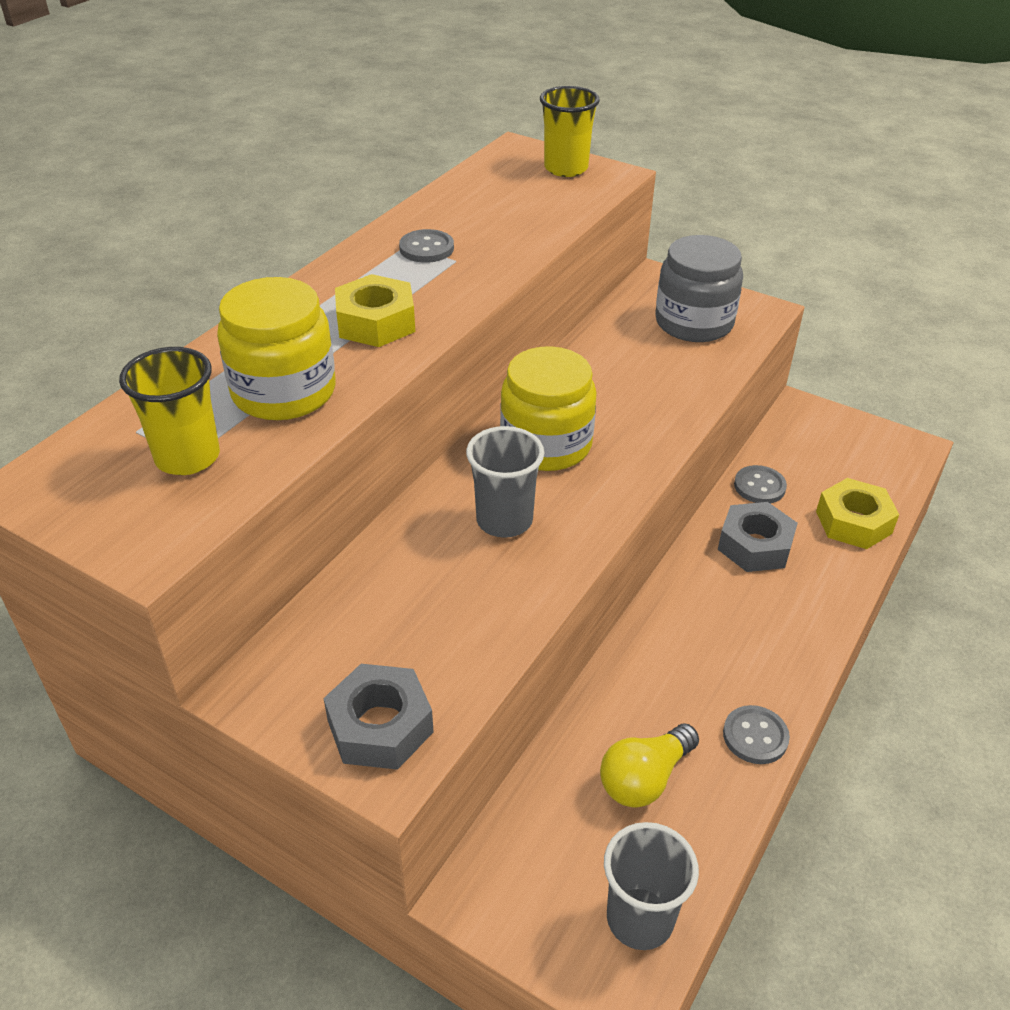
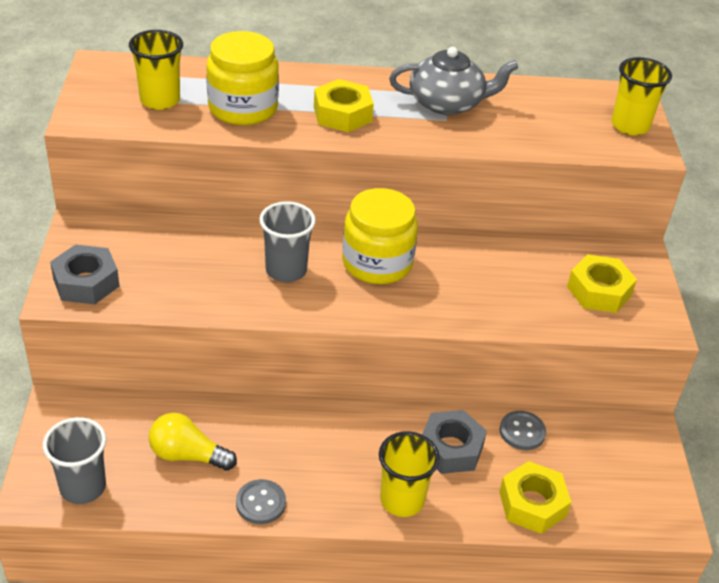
camera: 55 degrees right, 0 degrees up
(426, 248) = (447, 103): grey button -> grey teapot
(694, 323) = (599, 291): grey jar -> yellow nut
(806, 613) = (402, 500): none -> yellow cup

